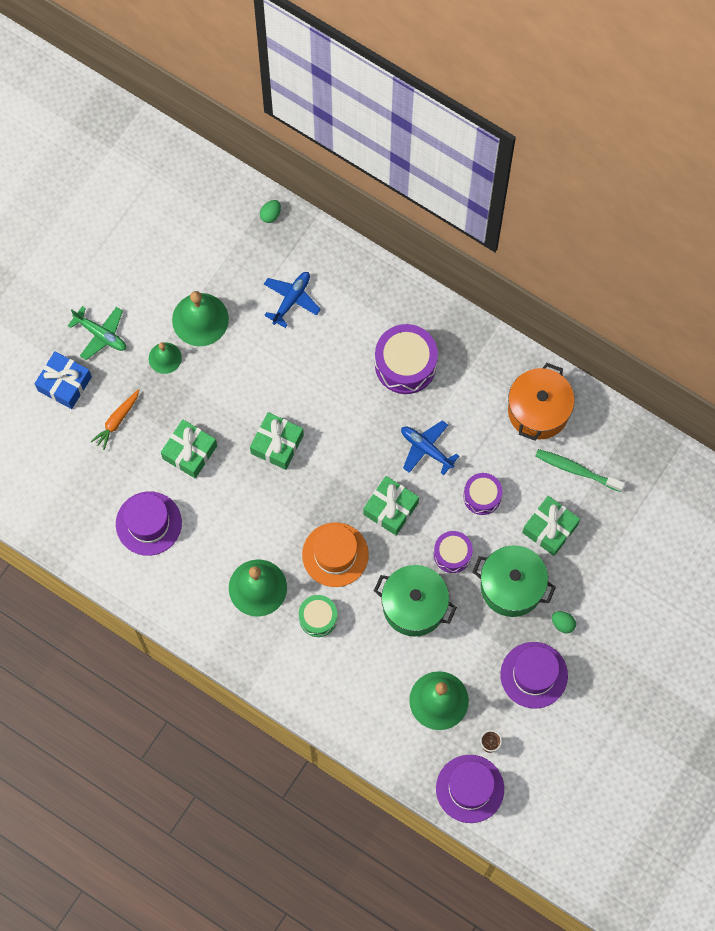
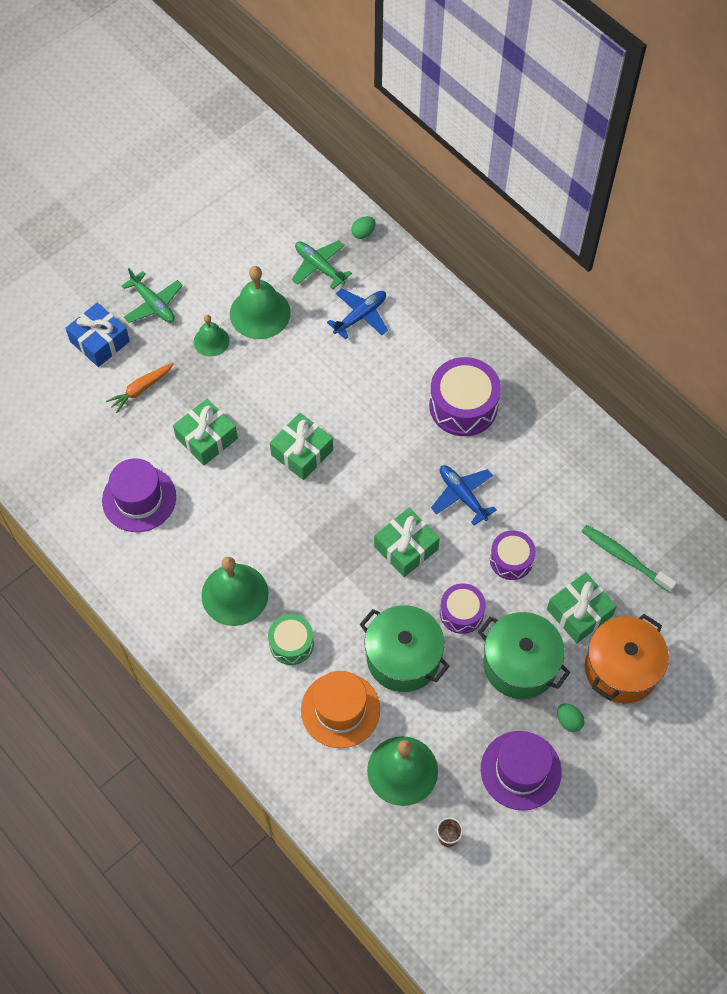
camera: 15 degrees right, 10 degrees down
(240, 259) = (319, 267): none -> green plane
(335, 554) = (330, 581): orange hat -> orange hat (340, 710)
(470, 788) = (411, 883): purple hat -> none
(538, 410) = (596, 486): orange pot -> orange pot (621, 669)

